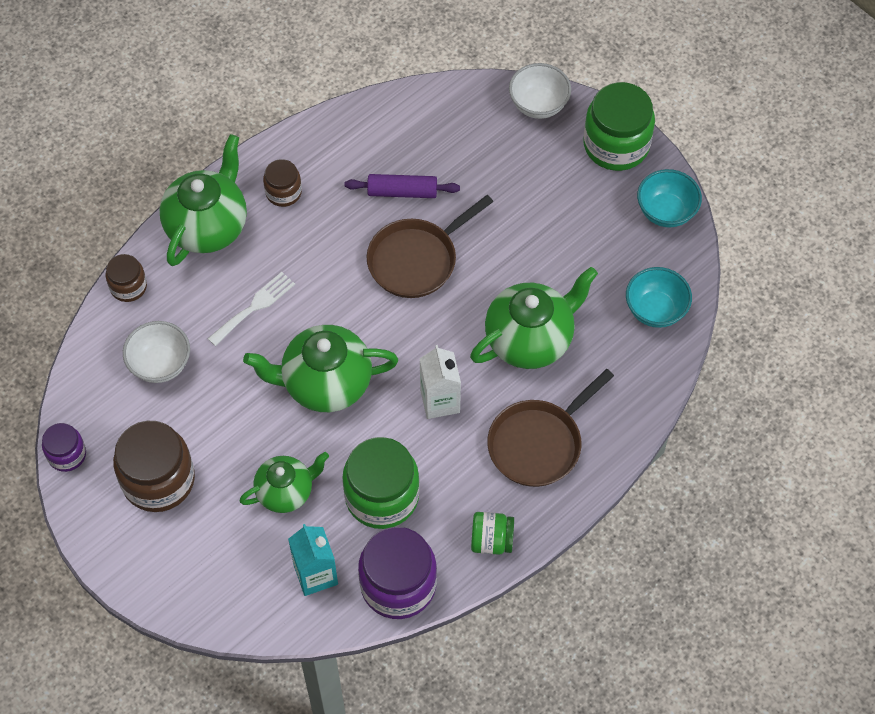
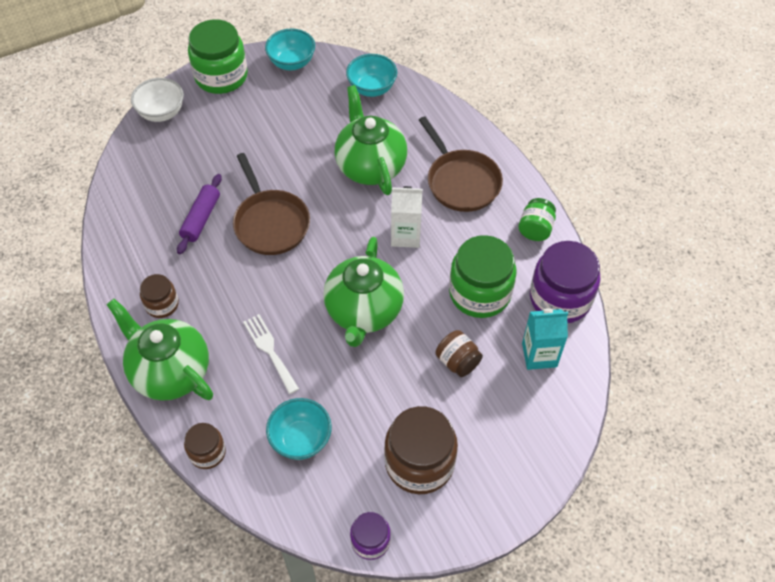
camera: 75 degrees left, 5 degrees down
(160, 364) = (301, 439): white bowl -> turquoise bowl
(286, 491) = (457, 361): green teapot -> brown jar

